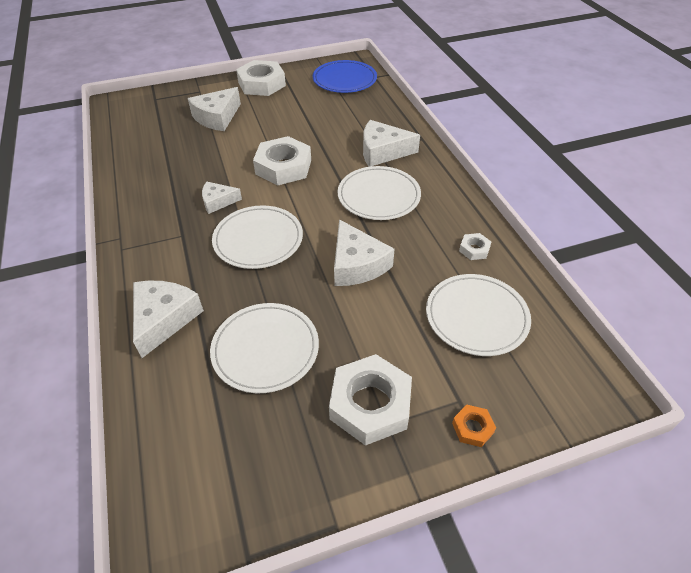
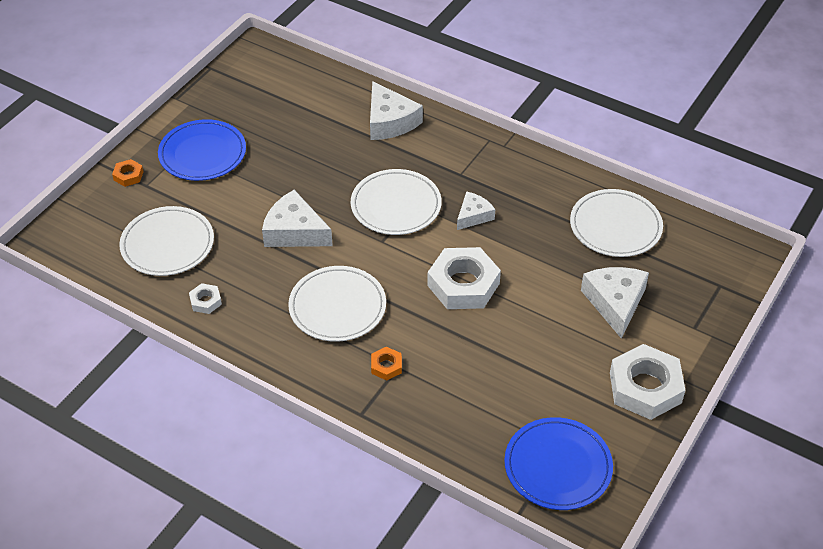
camera: 140 degrees right, 0 degrees up
(265, 349) = (300, 143): white plate -> white plate (615, 226)
(370, 404) = (202, 153): white nut -> blue plate
(382, 151) = (386, 366): white cheese -> orange nut

